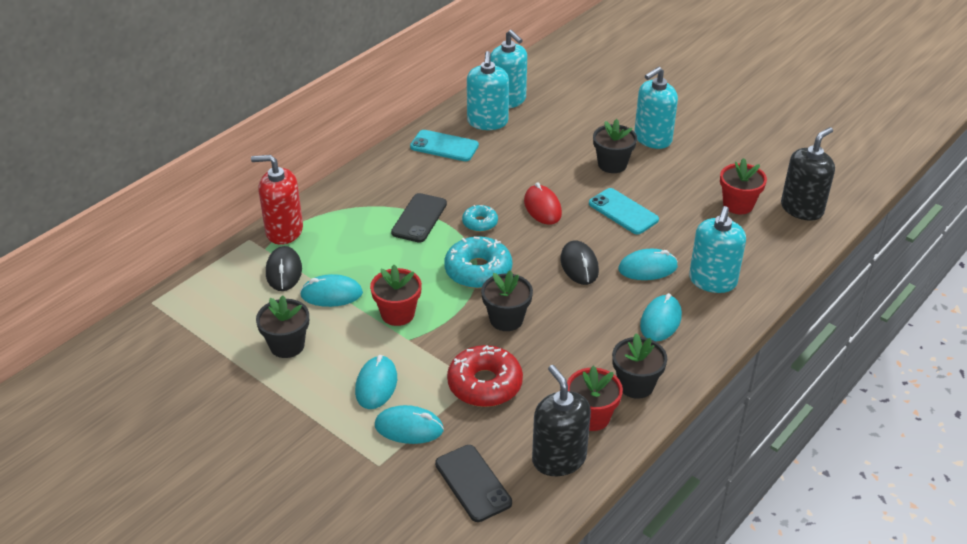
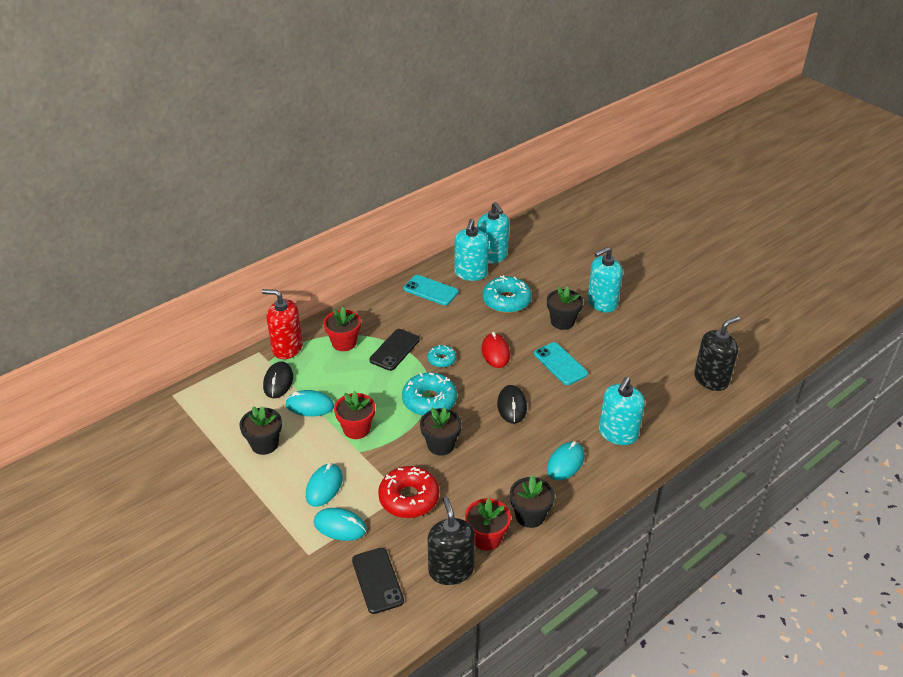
camera: 10 degrees right, 0 degrees up
(539, 148) = (506, 301): none -> turquoise donut
(647, 268) = (567, 415): turquoise mouse -> none
(738, 205) = (657, 369): red flower pot -> red flower pot (344, 343)

